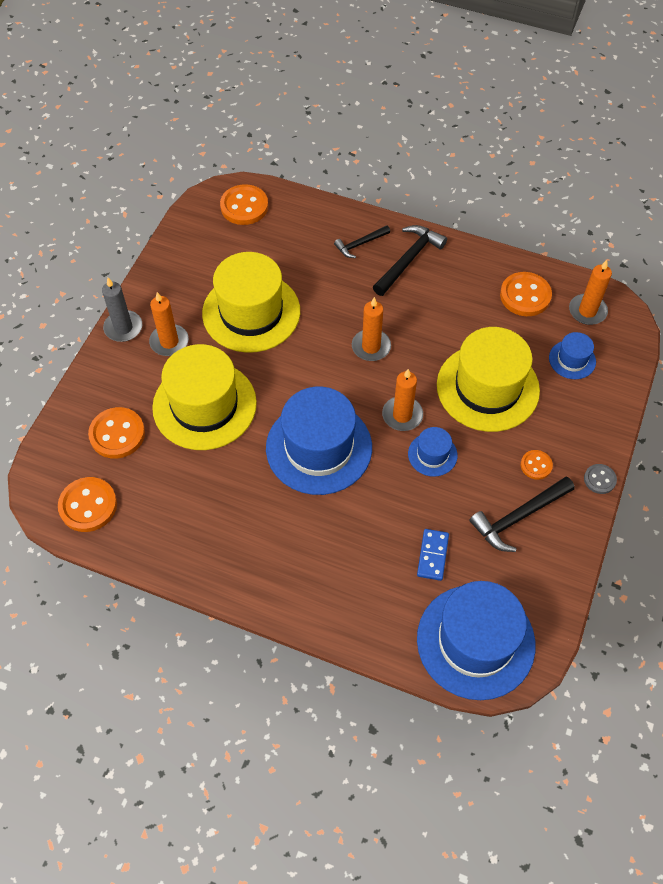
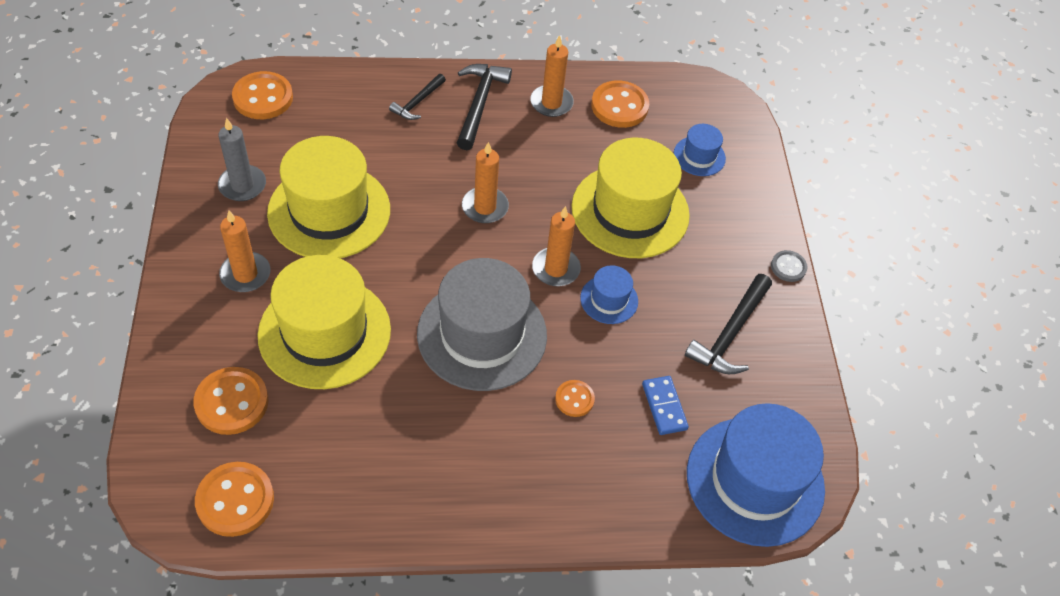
camera: 30 degrees left, 5 degrees down
(123, 328) = (179, 276): grey candle -> grey candle (242, 185)
(319, 447) = (482, 334): blue hat -> grey hat
(536, 465) = (719, 274): orange button -> orange button (574, 399)
(587, 311) = (688, 103): orange candle -> orange candle (551, 103)

